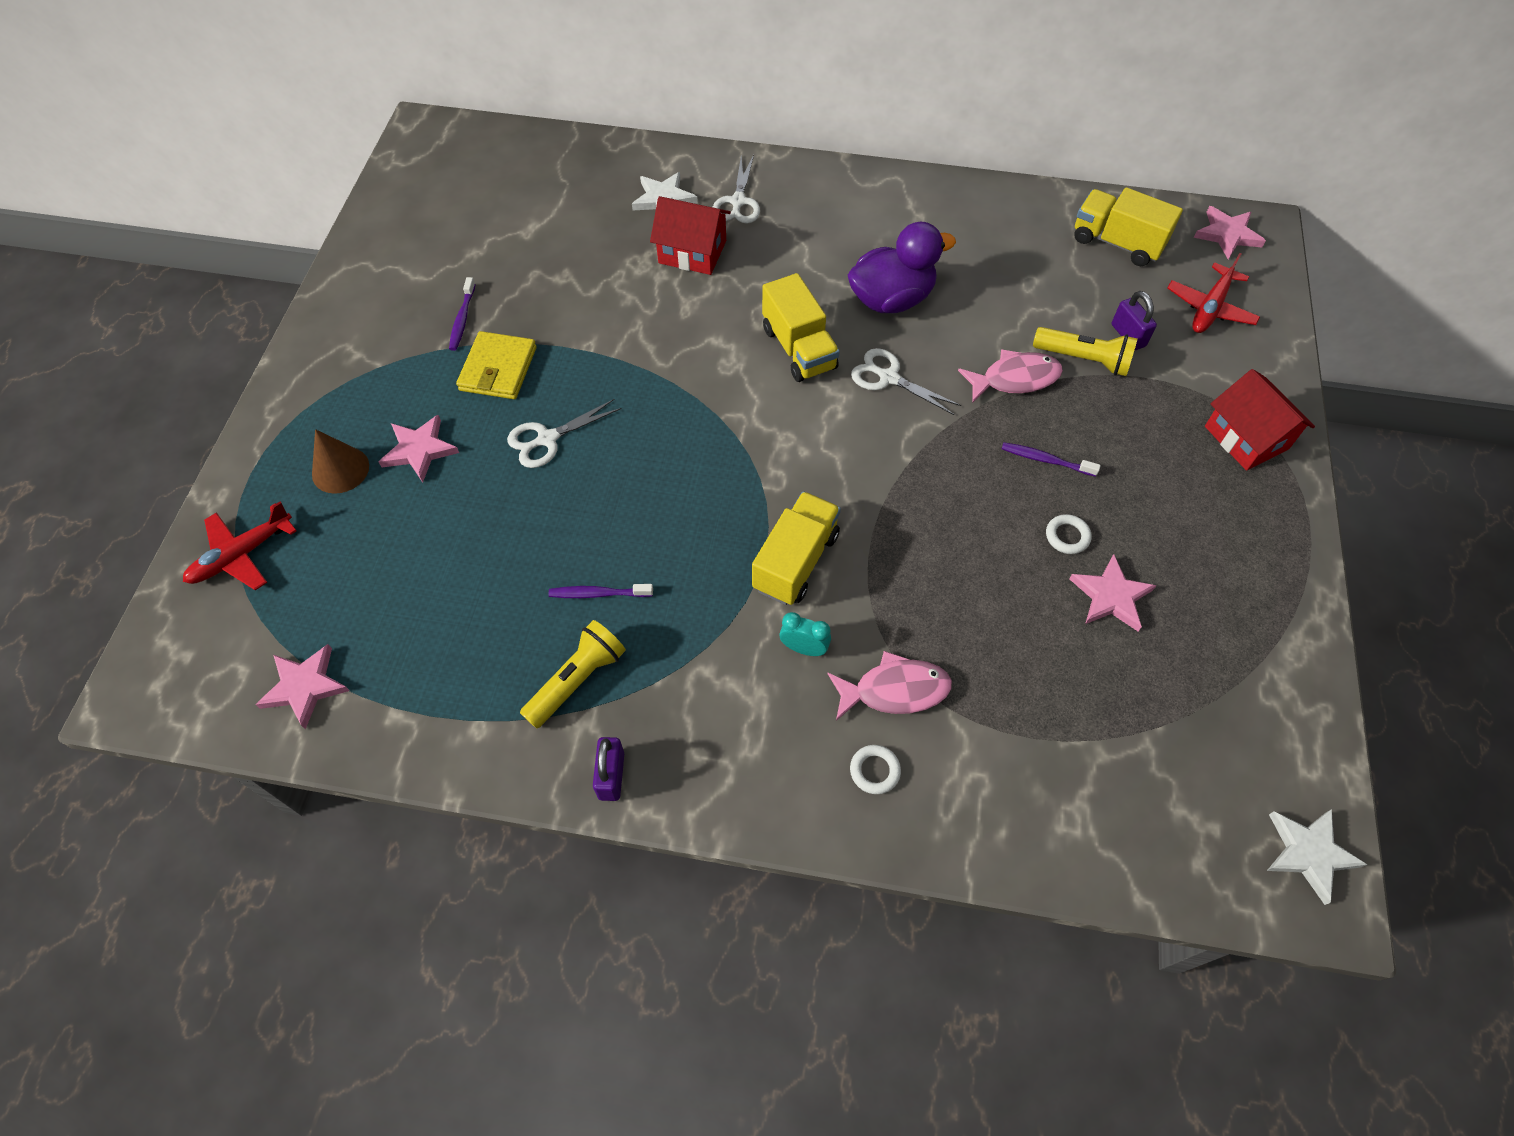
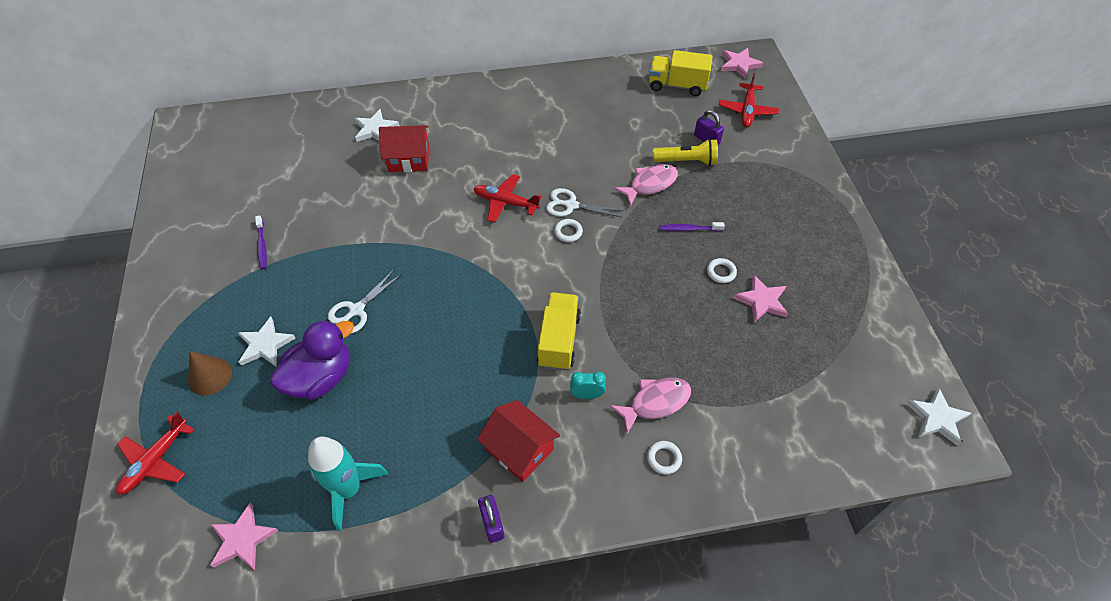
camera: 20 degrees left, 5 degrees down
(419, 450) = (265, 345): pink star -> white star
(451, 669) = (348, 490): none -> turquoise rocket
(498, 369) = (302, 272): yellow wallet -> none
(577, 680) = (443, 467): yellow flashlight -> none
(599, 594) = (434, 403): purple toothbrush -> none
(738, 202) = (427, 118): white scissors -> none
(799, 348) = (505, 202): yellow truck -> red plane
(869, 415) = (568, 232): none -> white ring
(891, 299) = (553, 155): purple duck -> purple duck (321, 378)
(1246, 437) = (799, 182): red house -> red house (519, 449)

